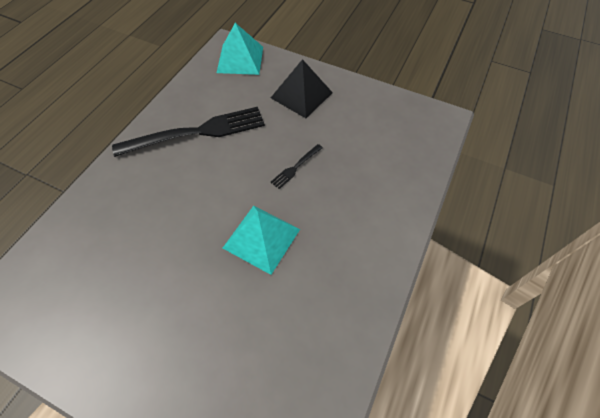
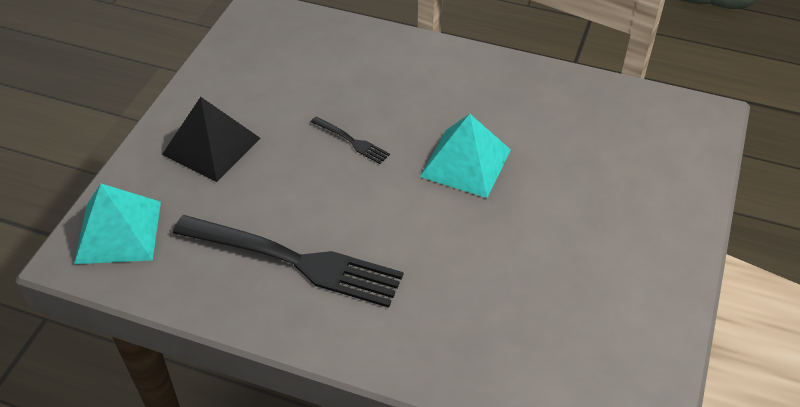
camera: 95 degrees left, 10 degrees down
(197, 132) = (294, 260): black fork -> black fork turned 135 degrees clockwise

